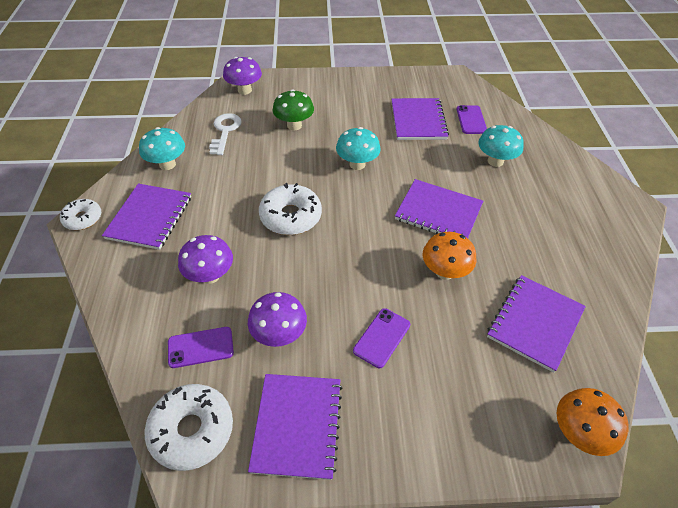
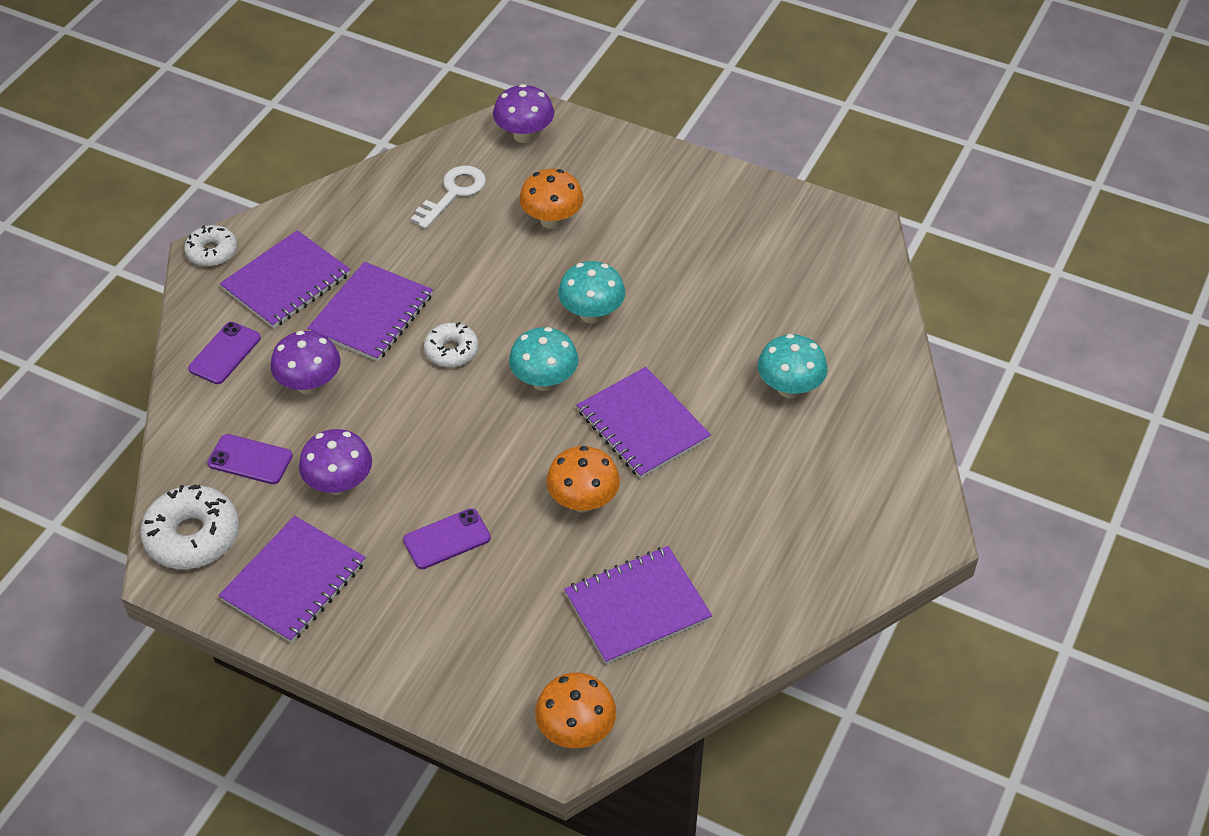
camera: 30 degrees right, 0 degrees up
(167, 164) = (350, 216): turquoise mushroom -> turquoise mushroom (544, 381)
(291, 216) = (451, 351): white donut -> white donut, size x0.62
(294, 125) = (552, 220): green mushroom -> orange mushroom
(418, 121) = (734, 281): purple notebook -> purple notebook (371, 314)
(471, 120) = (815, 311): purple phone -> purple phone (225, 353)

